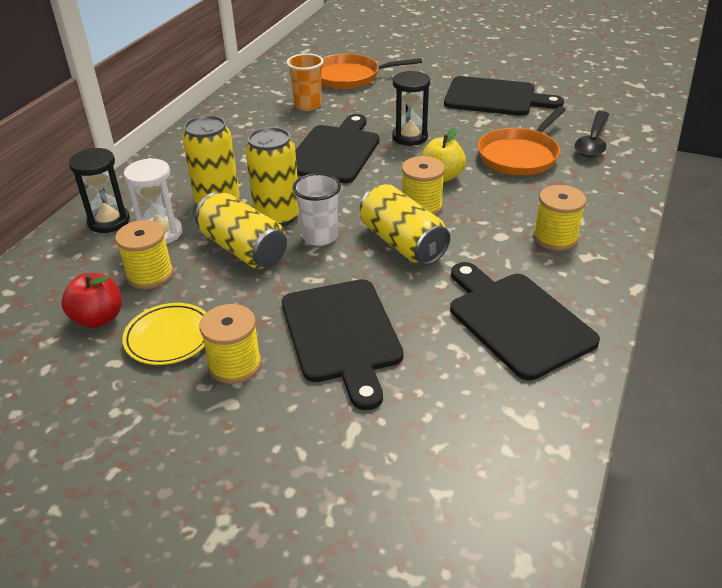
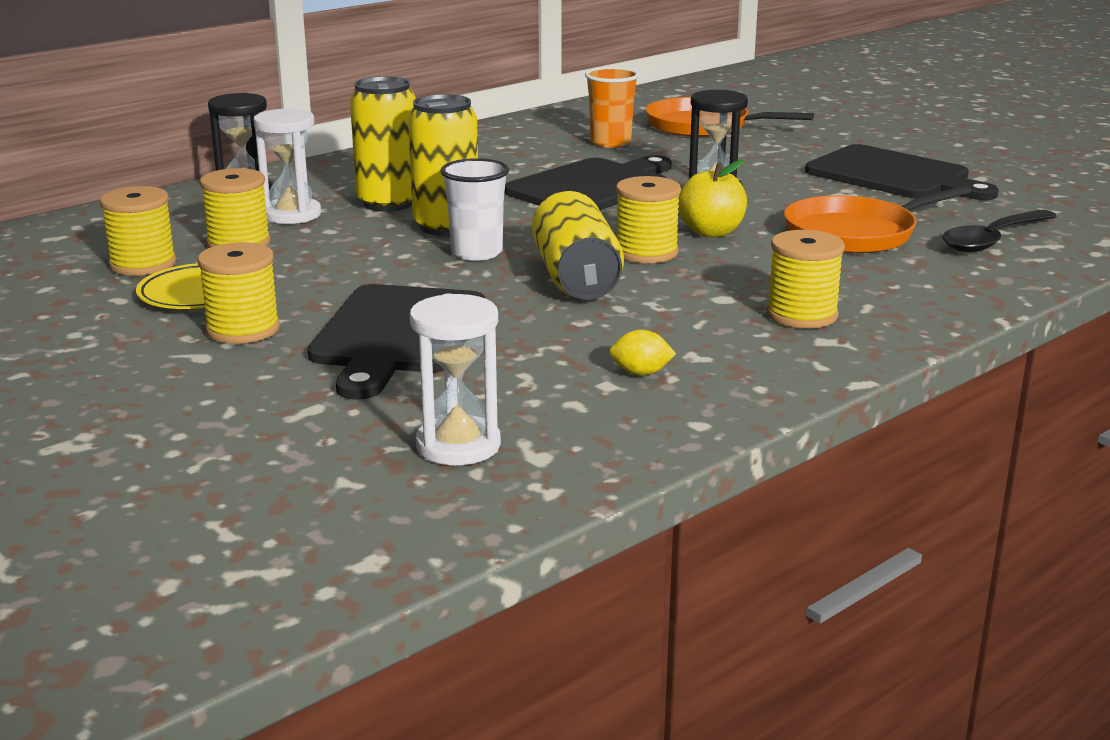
camera: 25 degrees right, 15 degrees down
(98, 318) = (143, 264): red apple -> yellow spool
(243, 249) = (370, 245): yellow can -> none
(475, 430) = (458, 446): none -> white hourglass
(517, 321) = (641, 373): black cutting board -> yellow lemon

